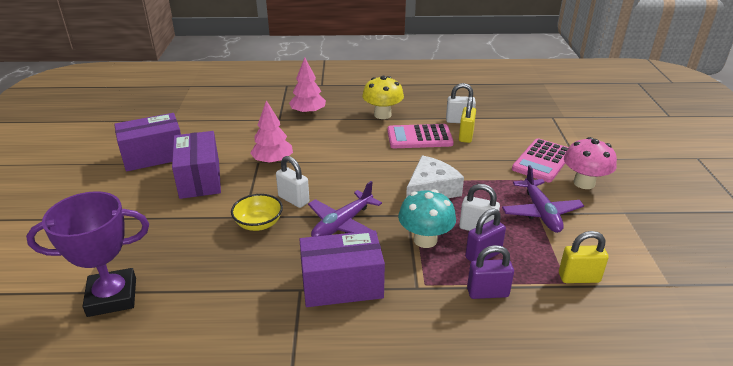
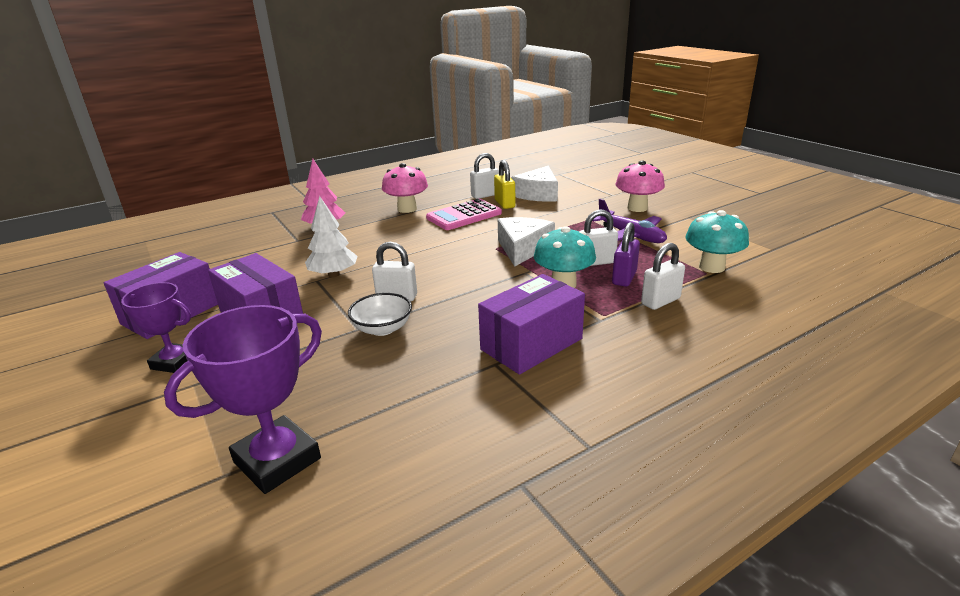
camera: 30 degrees left, 5 degrees down
(125, 196) = (174, 362): none -> purple trophy
(259, 224) = (382, 328): yellow bowl -> white bowl
(273, 161) = (333, 274): pink tree -> white tree
(342, 224) = (472, 299): purple plane -> none
(382, 115) = (407, 209): yellow mushroom -> pink mushroom
(487, 293) = (660, 301): purple padlock -> white padlock
(507, 134) = (538, 194): none -> white cheese
(542, 161) = (588, 203): pink calculator -> none
(579, 278) = (711, 267): yellow padlock -> turquoise mushroom

